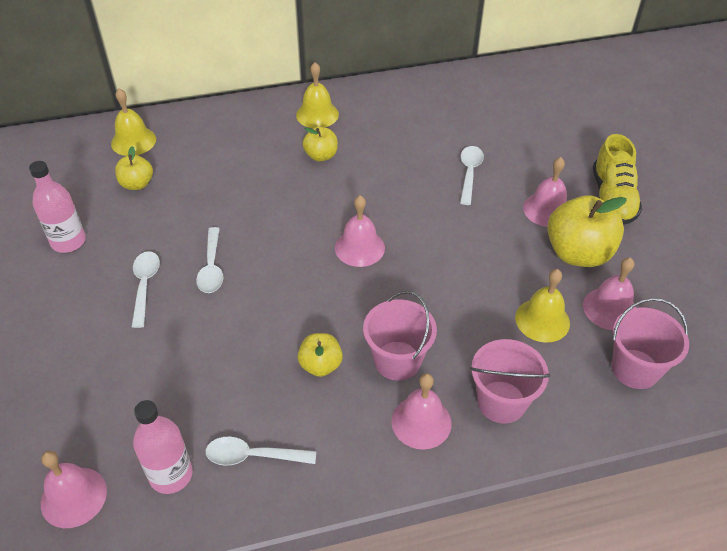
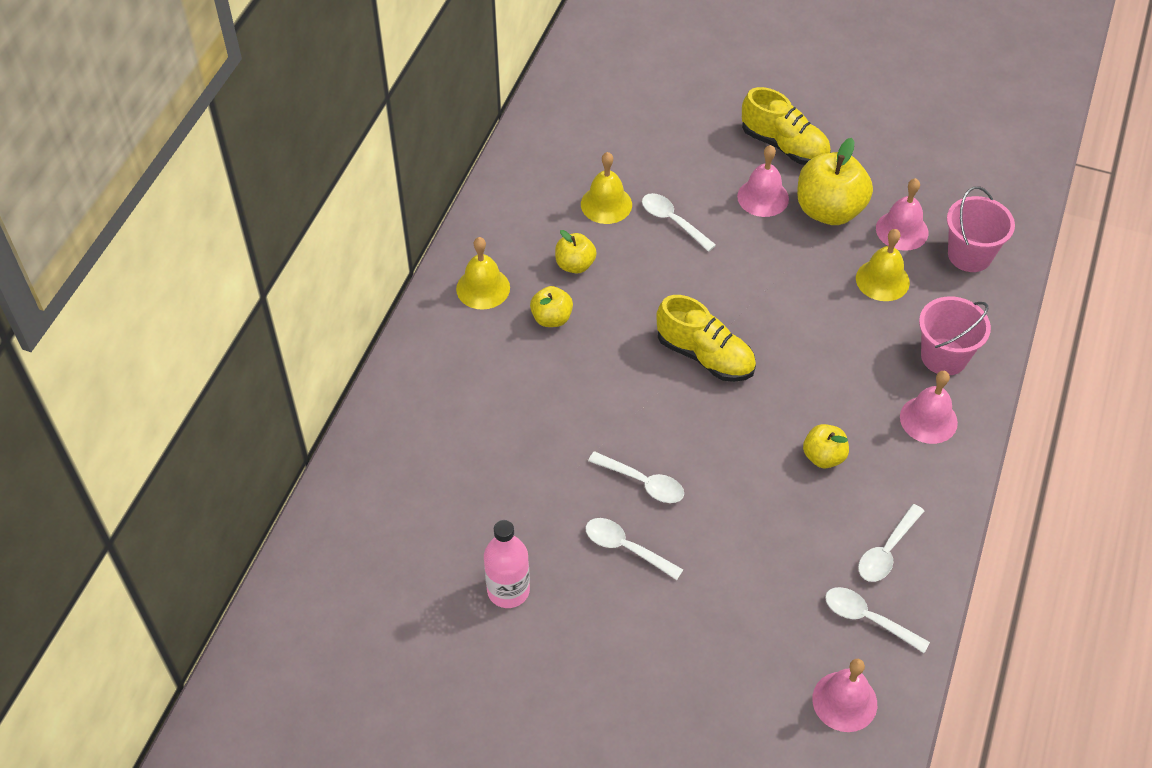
camera: 55 degrees left, 5 degrees up
(133, 141) = (386, 468): yellow bell -> yellow bell (606, 204)
(137, 184) = (464, 494): yellow apple -> yellow apple (575, 265)
(171, 475) = (868, 619): pink bottle -> white spoon
(359, 247) = (705, 356): pink bell -> yellow shoe
(397, 360) = (856, 400): pink bucket -> none

